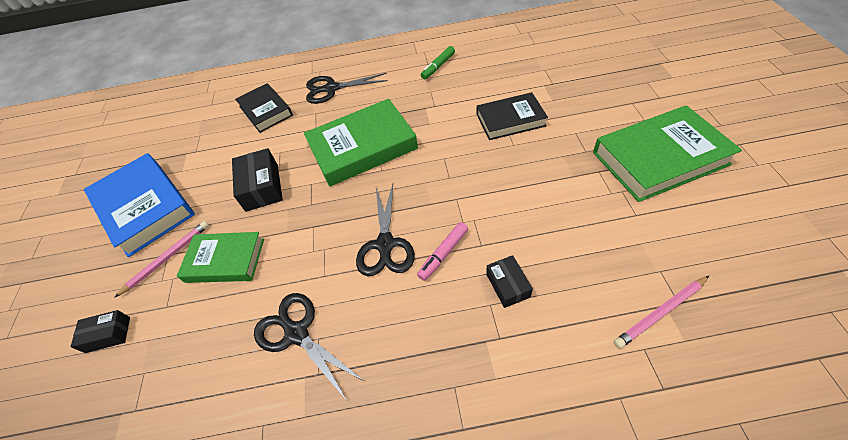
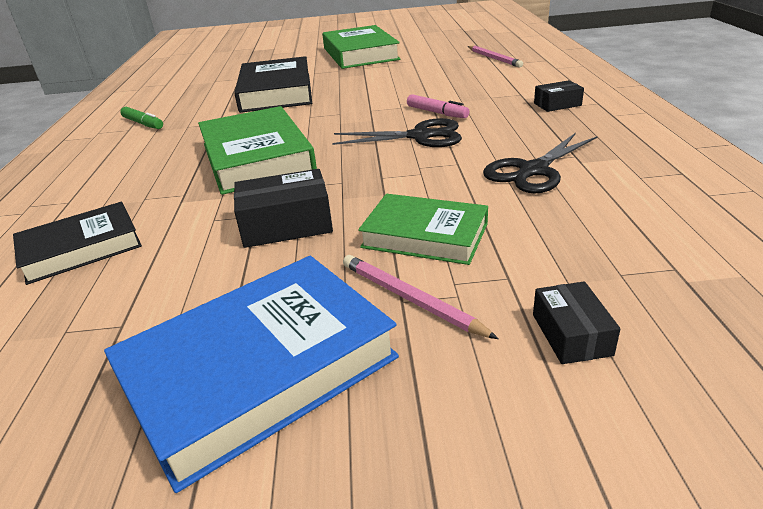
camera: 90 degrees left, 20 degrees down
(225, 260) = (425, 235): green book -> green book turned 75 degrees counterclockwise
(332, 89) = (96, 190): black scissors -> none
(508, 285) = (472, 92): black box -> black box (557, 104)
(510, 120) = (276, 92): black book -> black book, size x1.59

